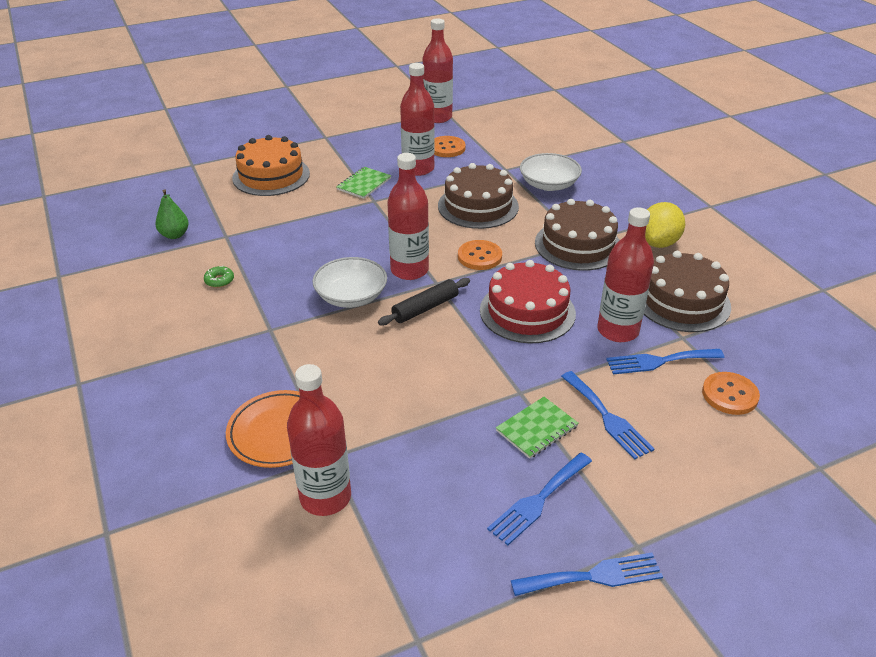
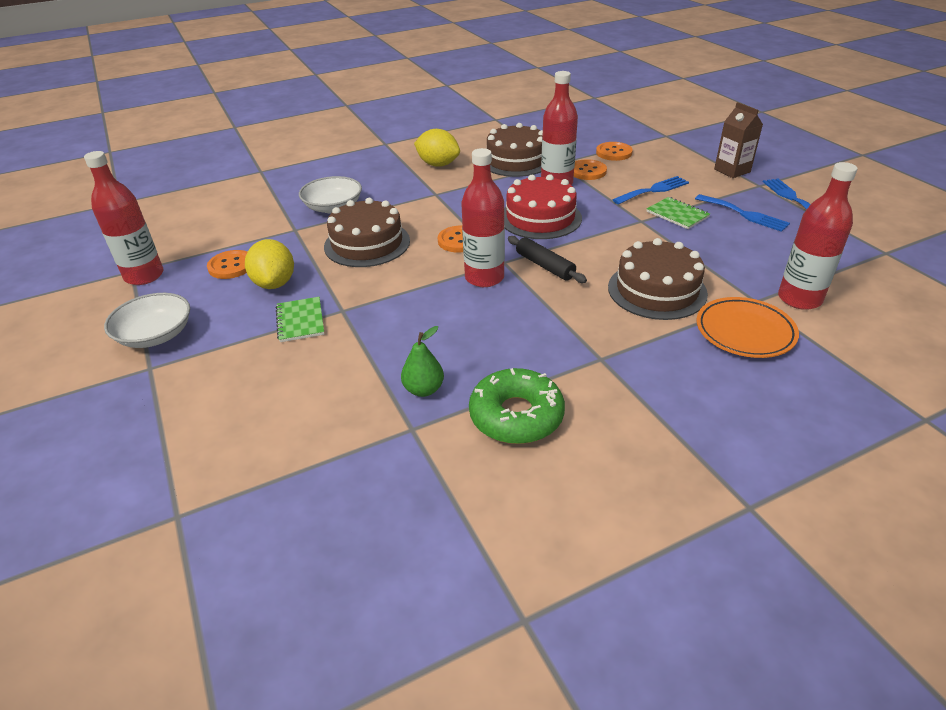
camera: 90 degrees left, 0 degrees up
(175, 235) = (405, 487): green pear -> green pear (423, 389)
(219, 280) = (516, 416): green donut -> green donut, size x2.44
(271, 176) = (251, 408): orange cake -> none
(351, 296) = (533, 310): white bowl -> white bowl (156, 335)
(364, 184) = (300, 321): green notebook -> green notebook turned 45 degrees clockwise
(418, 169) = (275, 283): red bottle -> yellow lemon
(578, 245) = (440, 196): brown cake -> brown cake (657, 290)
(659, 361) = (587, 171): blue fork -> orange button
(689, 524) = (732, 170): none -> brown carton

